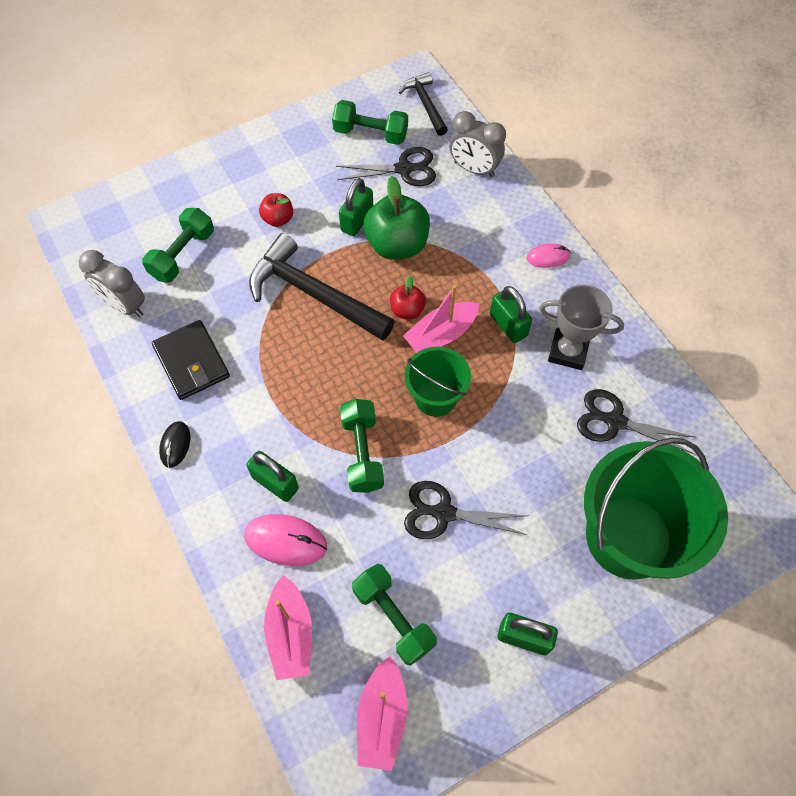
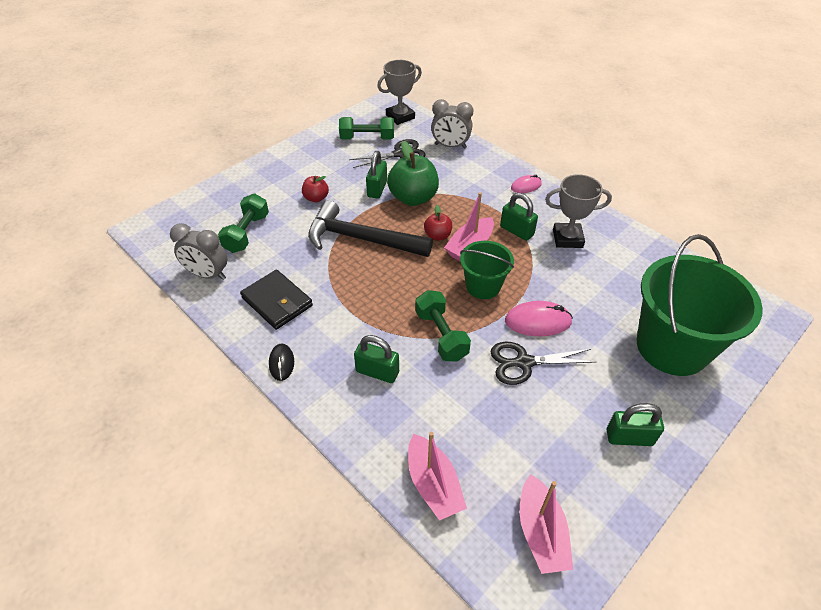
camera: 15 degrees left, 15 degrees down
(286, 541) = (402, 413): pink mouse -> pink mouse (538, 321)
(393, 618) = (517, 449): green dumbbell -> none
(425, 104) = (400, 117): black hammer -> grey trophy
(614, 421) = (622, 274): black scissors -> none

